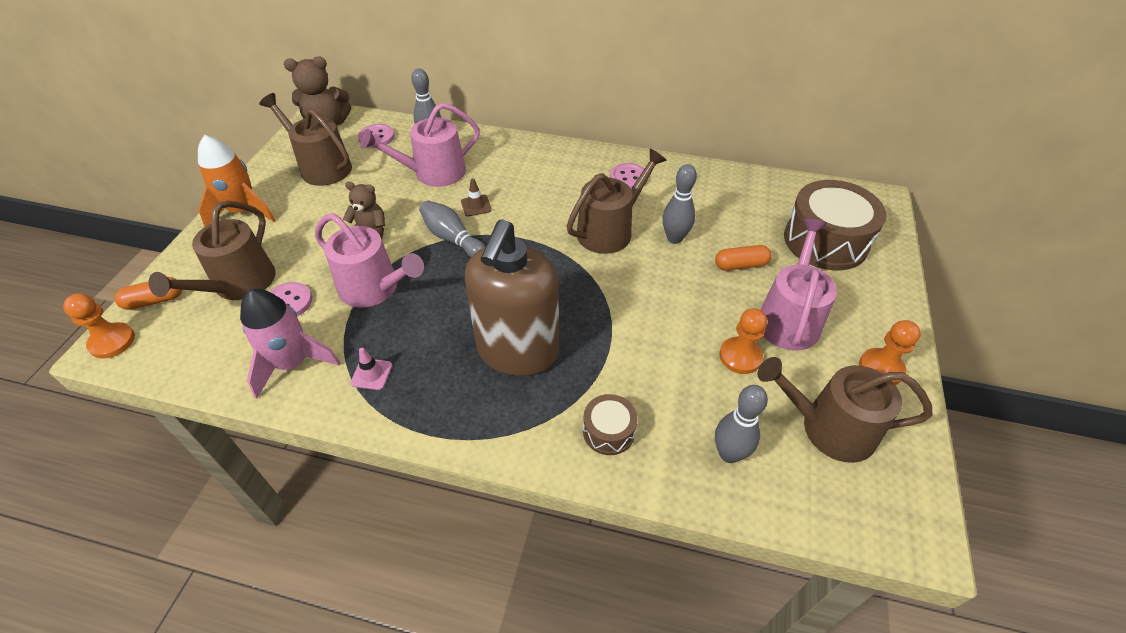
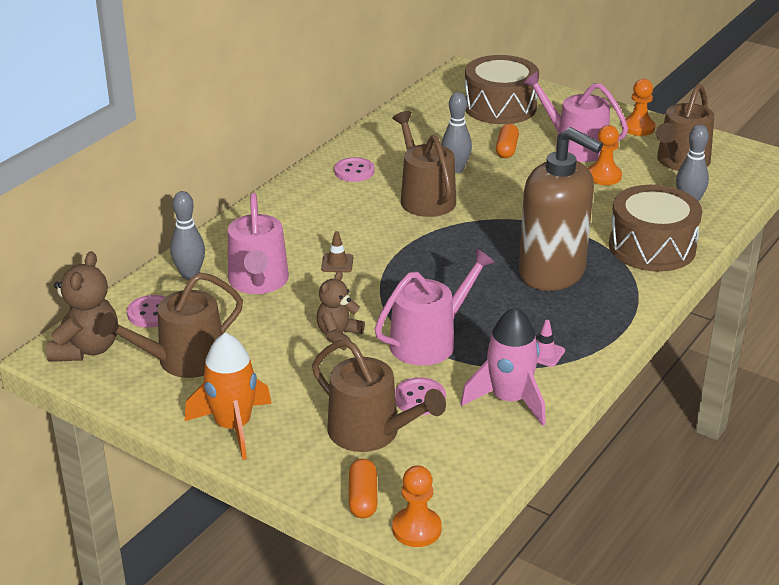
camera: 70 degrees left, 15 degrees down
(453, 239) = (382, 285): grey bowling pin -> none
(608, 431) = (652, 247): brown drum -> brown drum, size x2.02

